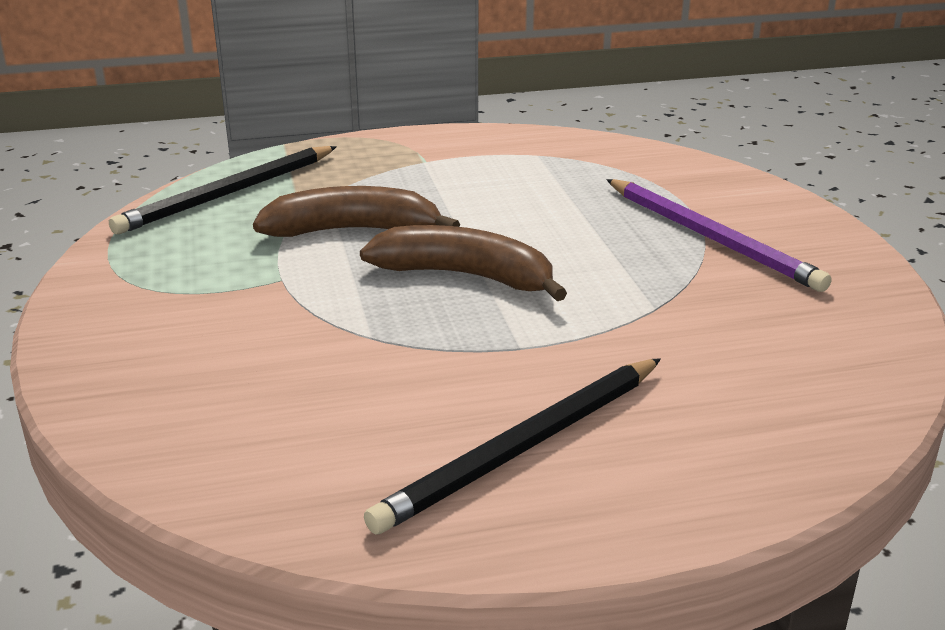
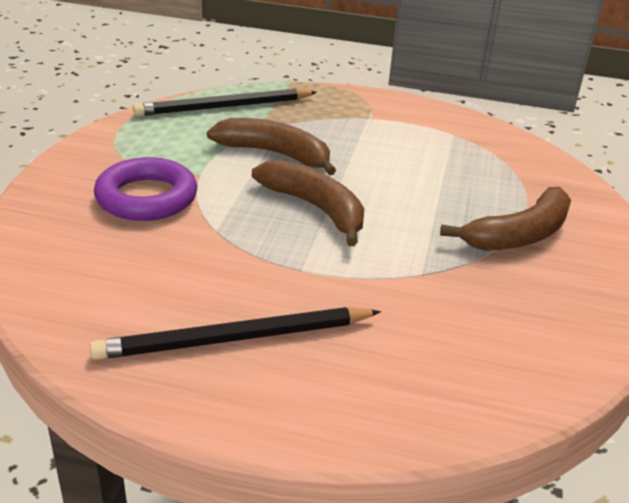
camera: 25 degrees right, 5 degrees up
(239, 327) = (146, 197): none -> purple ring
(711, 238) = (519, 234): purple pencil -> brown banana

